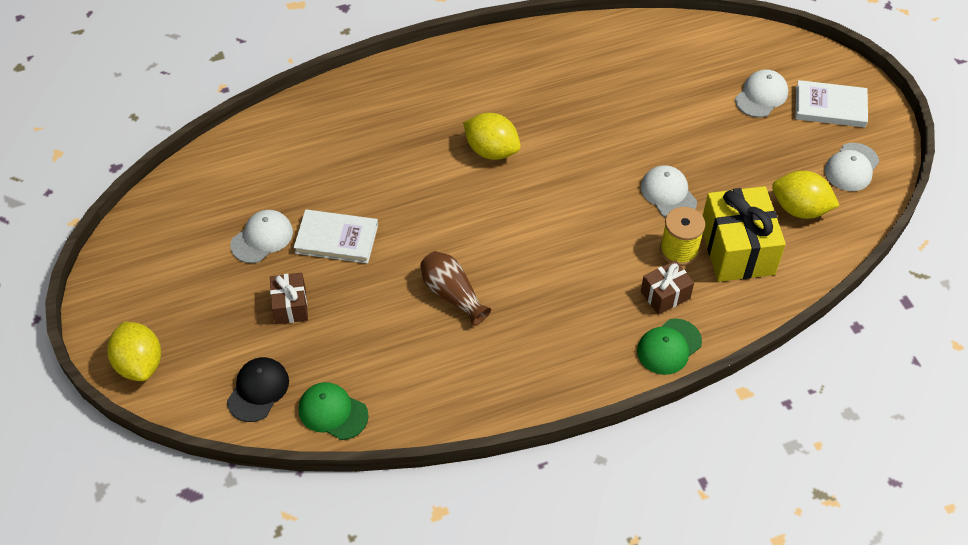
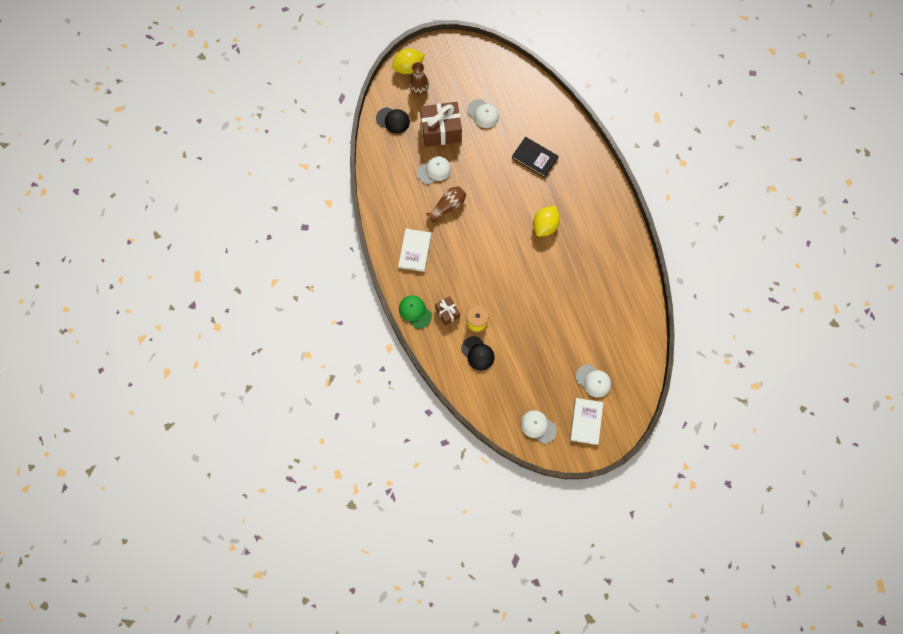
camera: 90 degrees right, 20 degrees up
(193, 344) = (419, 89): none -> brown vase
(290, 306) = (441, 130): brown gift -> brown gift, size x1.88
(333, 412) = (380, 154): green cap -> none
(336, 239) = (483, 149): white book -> white book (415, 251)
(360, 162) = (534, 158): none -> black book
(668, 194) = (516, 319): white cap -> white cap (434, 171)
(737, 249) = (477, 353): yellow gift -> black cap
(799, 209) = (506, 392): yellow lemon -> none

